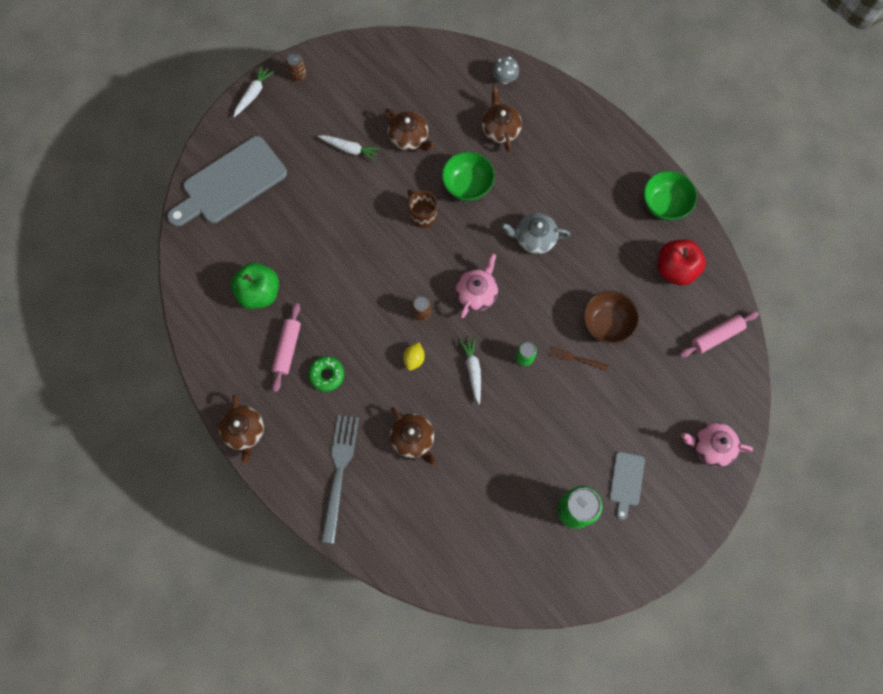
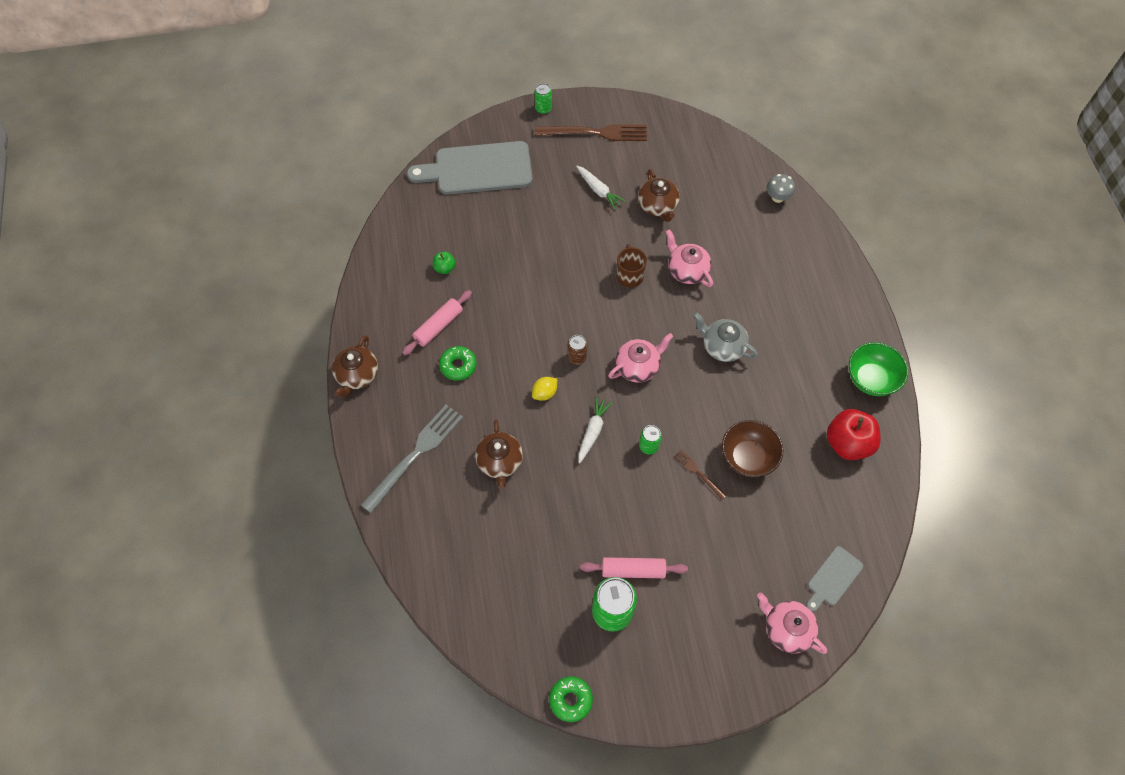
camera: 30 degrees right, 10 degrees down
(253, 94) = (543, 109): white carrot -> green can
(259, 293) = (445, 268): green apple -> green apple, size x0.49
(298, 75) = (591, 111): brown can -> none
(314, 94) = (595, 133): none -> brown fork
(467, 185) = (687, 270): green bowl -> pink teapot
(500, 129) = (747, 238): brown teapot -> none
(583, 597) = (570, 700): none -> green donut
(626, 481) = (679, 614): grey cutting board -> grey cutting board (833, 578)
(716, 336) = (854, 527): pink rolling pin -> pink rolling pin (633, 570)

